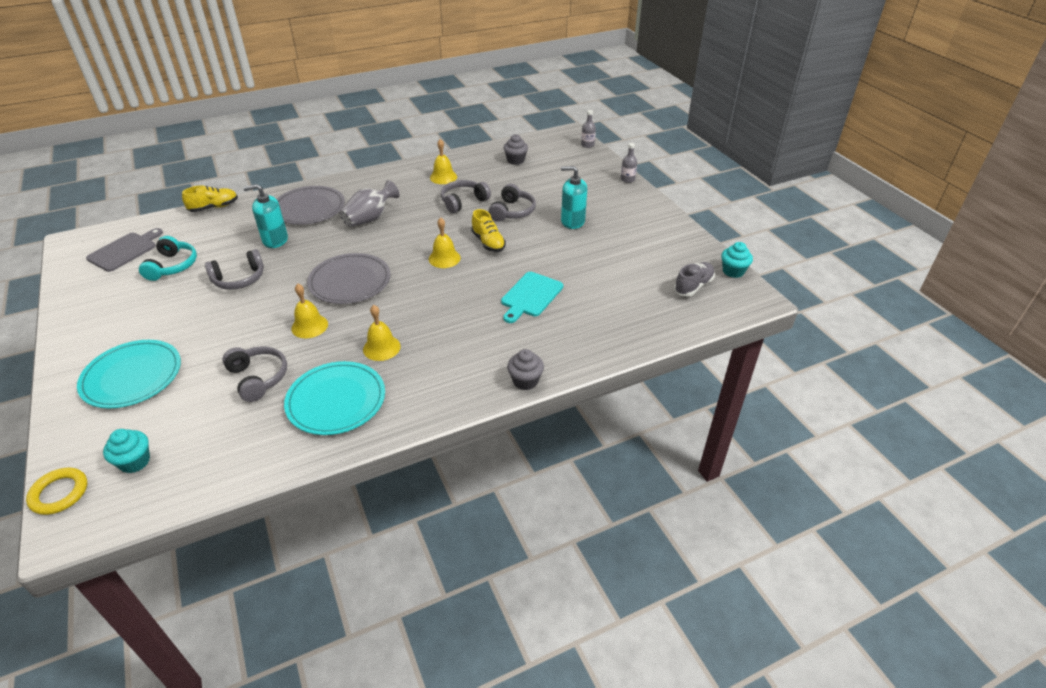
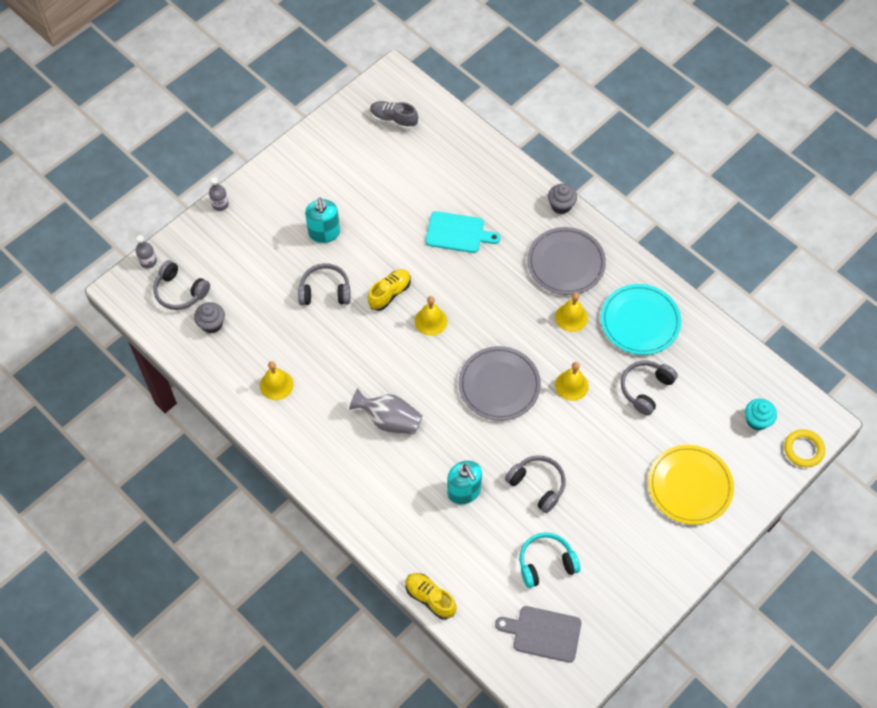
camera: 110 degrees left, 20 degrees up
(132, 376) = (690, 486): turquoise plate -> yellow plate
(309, 208) = (393, 493): grey plate -> grey plate (566, 263)
(463, 202) = (322, 344): grey headphones -> grey headphones (180, 291)
(733, 271) = (359, 95): turquoise cupcake -> none

